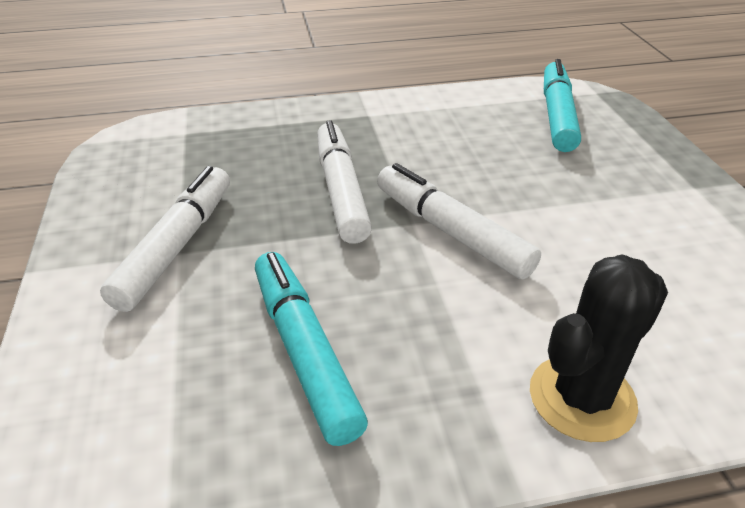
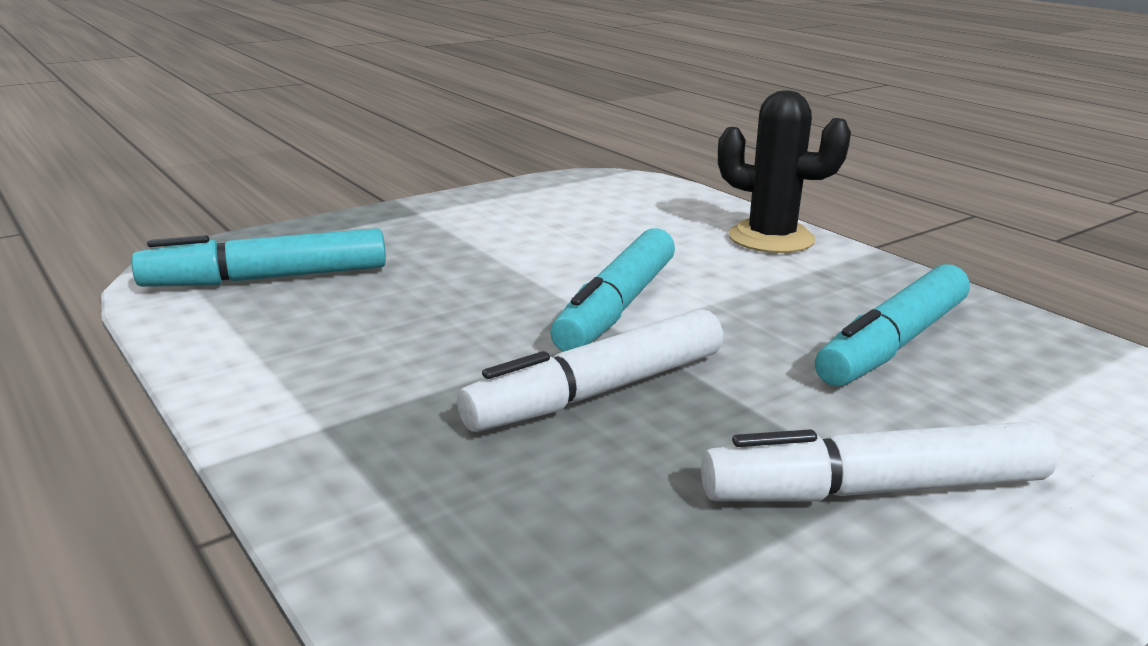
camera: 115 degrees left, 15 degrees down
(451, 231) = (616, 307): white marker -> turquoise marker

